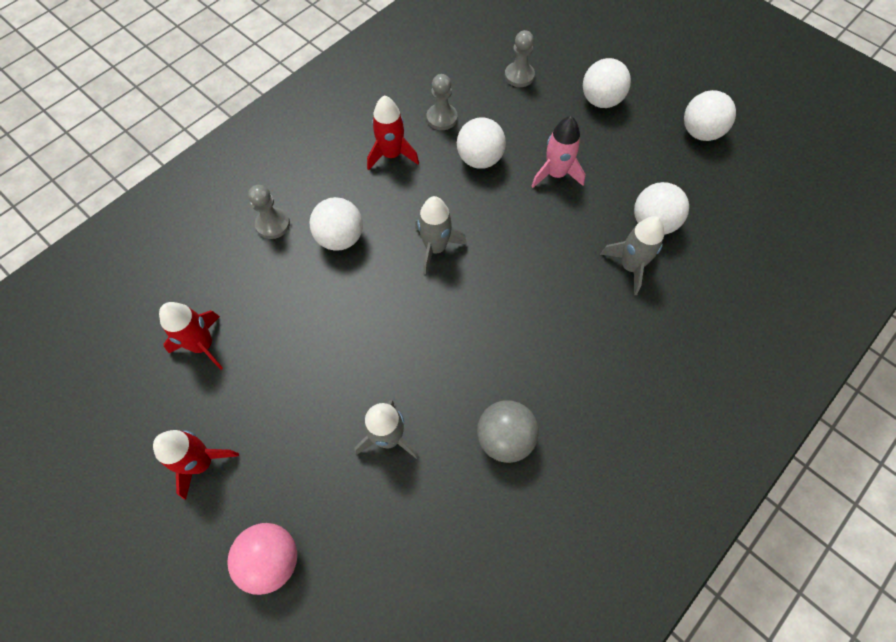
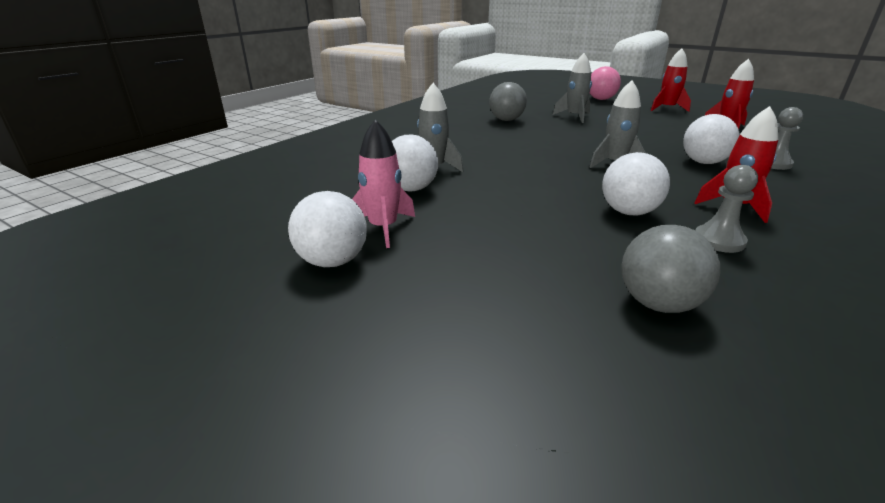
camera: 170 degrees right, 35 degrees down
(519, 76) = (658, 303): grey pawn -> grey ball
(556, 174) = (529, 209): pink rocket -> pink rocket (383, 228)
(601, 100) = (496, 283): white ball -> none

